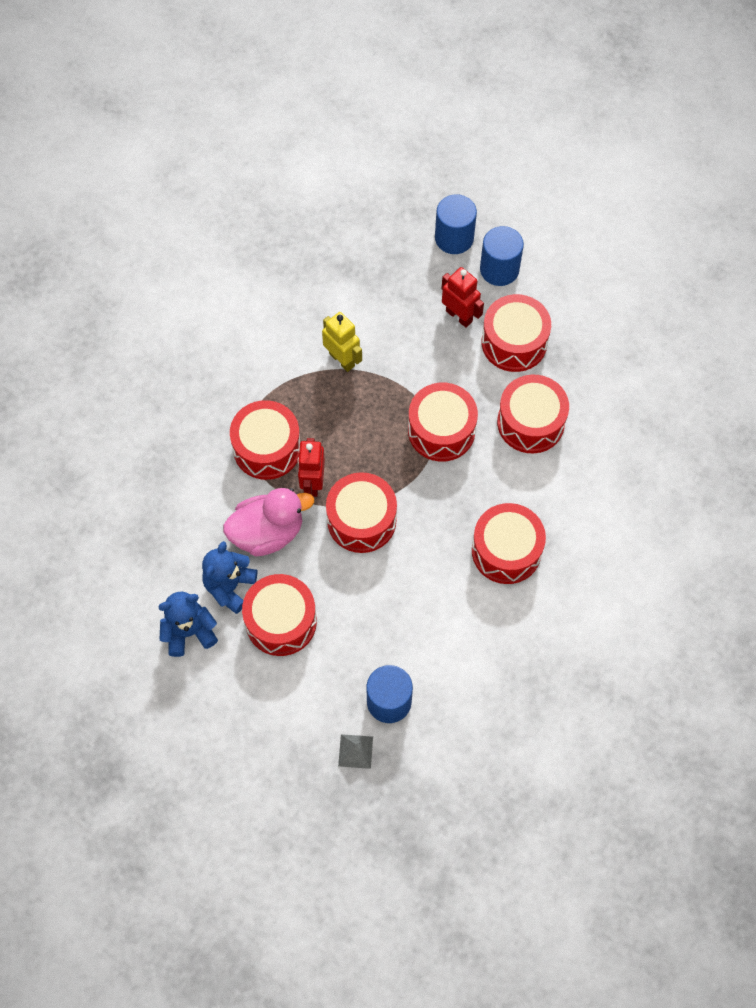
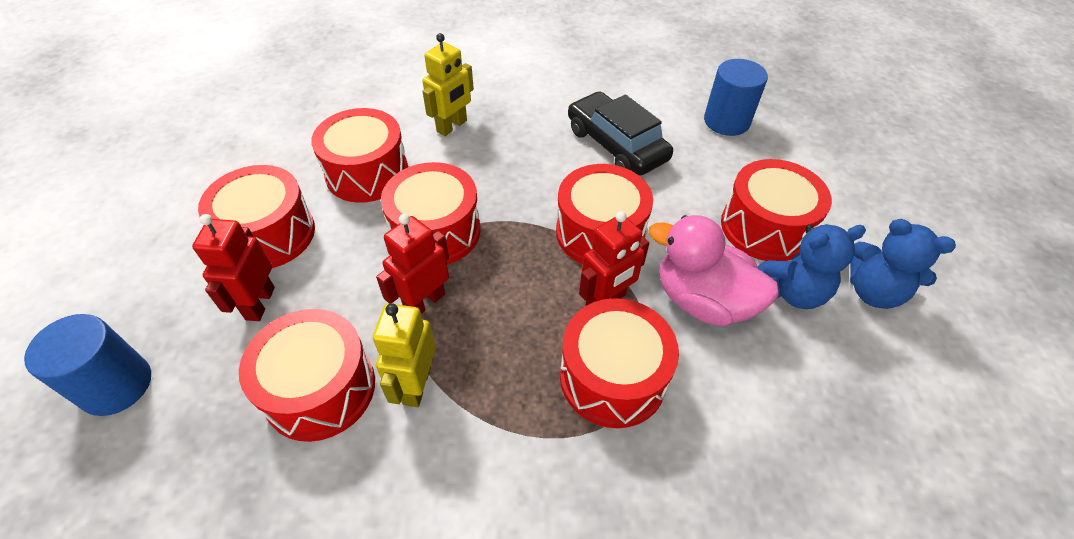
camera: 130 degrees left, 15 degrees down
(355, 751) = (786, 118): grey pyramid -> none
(391, 393) = (424, 302): none -> red robot
(430, 599) = (616, 144): none -> black car
(499, 269) = (156, 305): blue cylinder -> none
(506, 551) = (519, 124): red drum -> red drum (320, 389)
(540, 504) = (452, 126): none -> yellow robot

